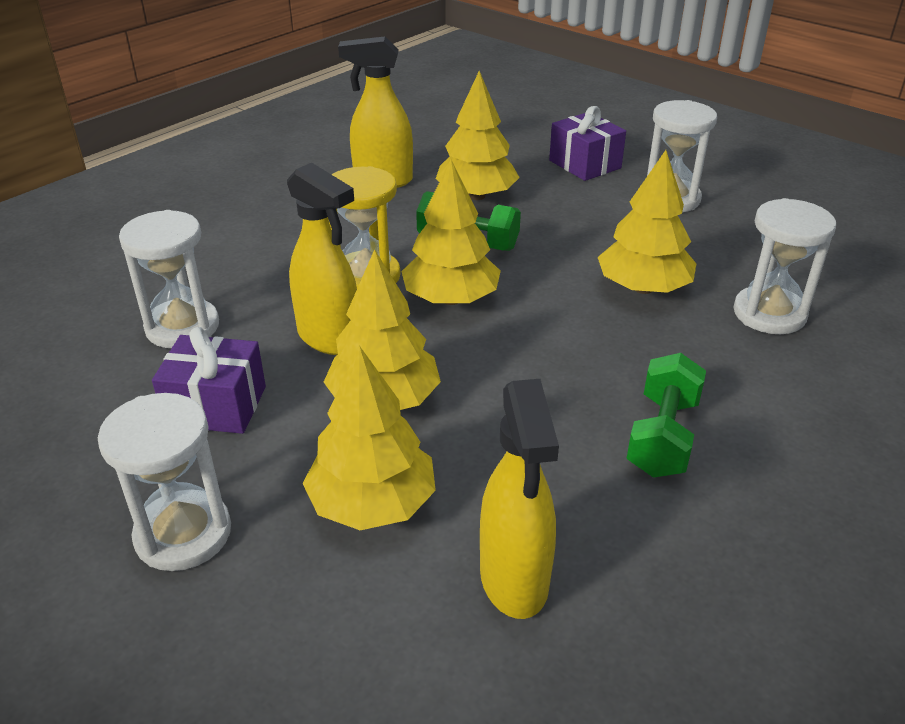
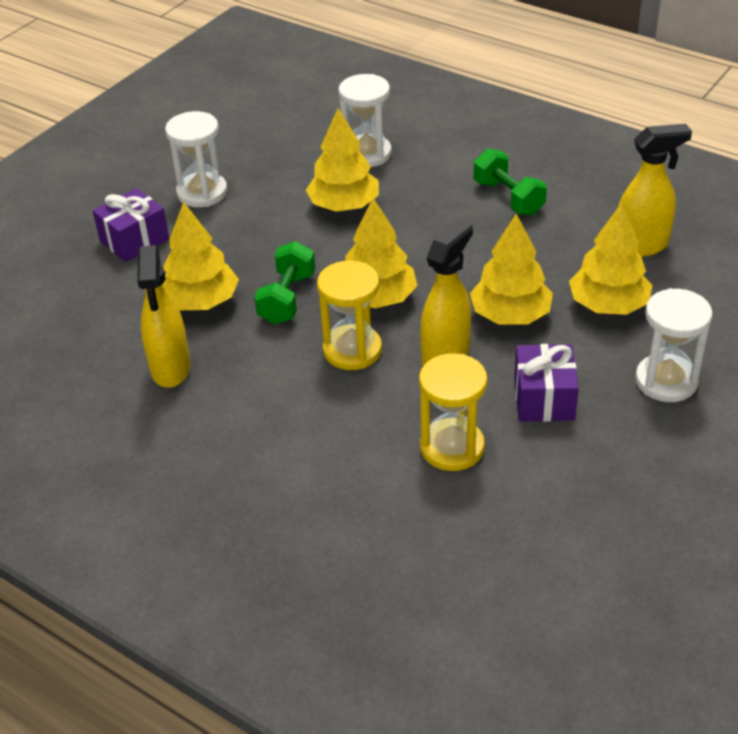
camera: 95 degrees left, 5 degrees up
(182, 327) = (452, 447): white hourglass -> yellow hourglass
(662, 437) = (508, 198): green dumbbell -> green dumbbell turned 45 degrees clockwise

